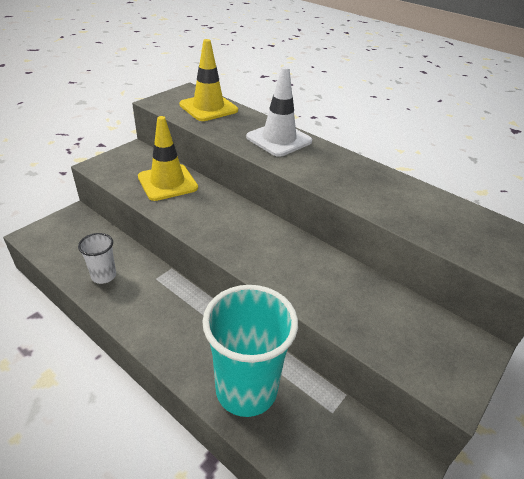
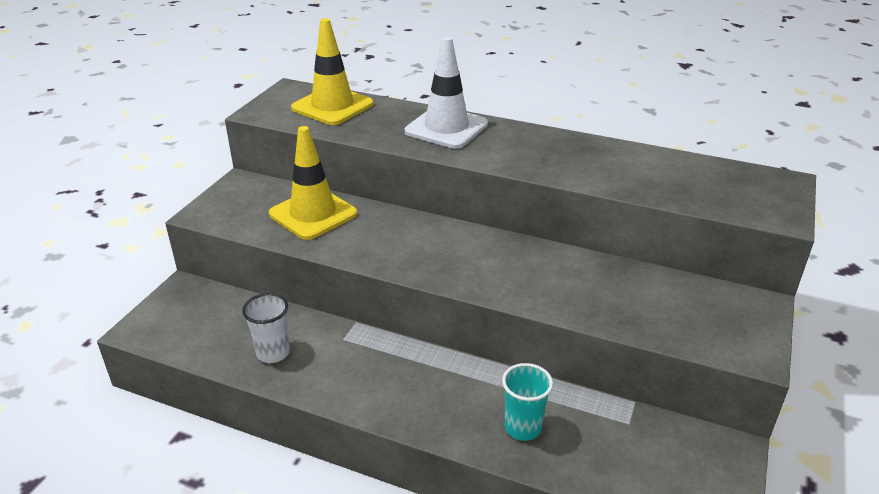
camera: 15 degrees left, 5 degrees down
(246, 389) = (523, 427): turquoise cup -> turquoise cup, size x0.49

